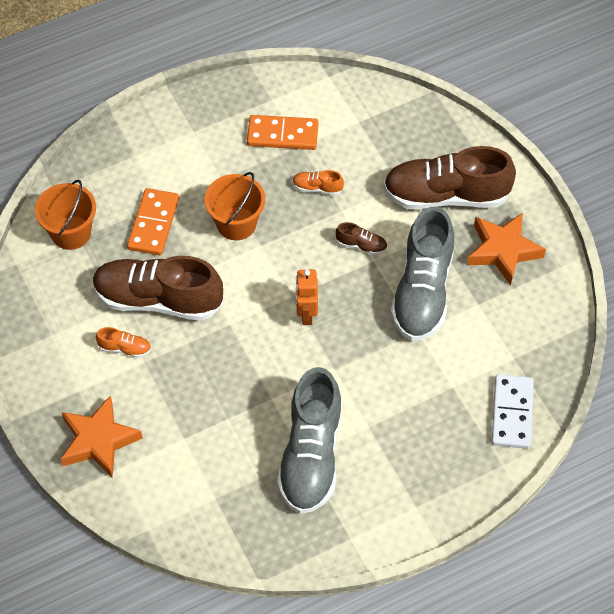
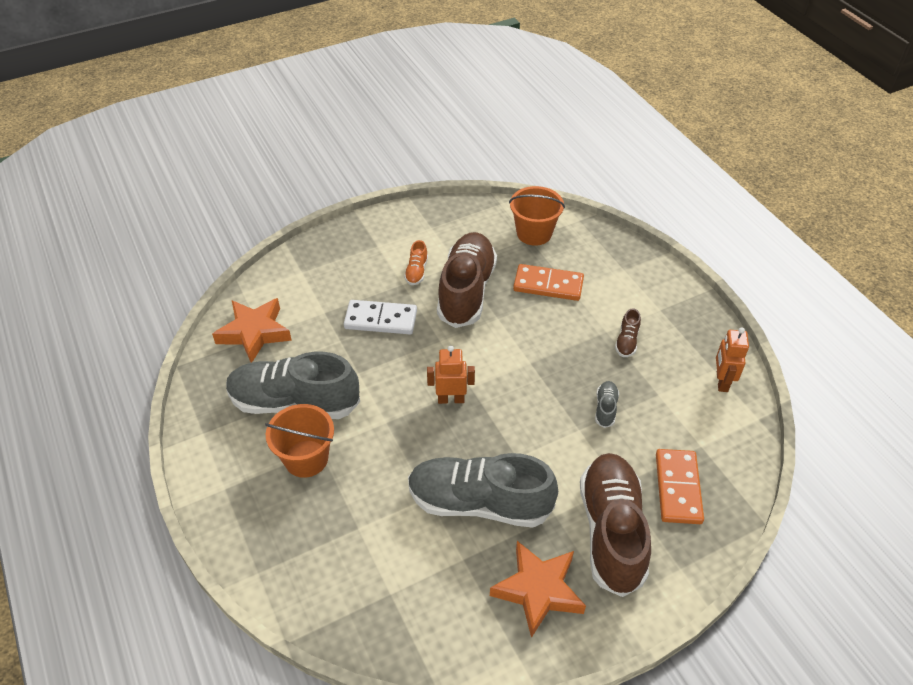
camera: 90 degrees right, 10 degrees down
(99, 440) = (329, 259): orange star -> orange star (254, 333)
(236, 223) = (554, 343): orange bucket -> orange bucket (306, 458)
(282, 135) = (669, 379): orange domino -> orange domino (678, 488)
(286, 96) = (721, 381): none -> orange robot
(317, 188) = (605, 408): orange shoe -> grey shoe
(361, 245) = (536, 447): brown shoe -> brown shoe (627, 341)
(512, 413) = (319, 587): white domino -> white domino (380, 320)

